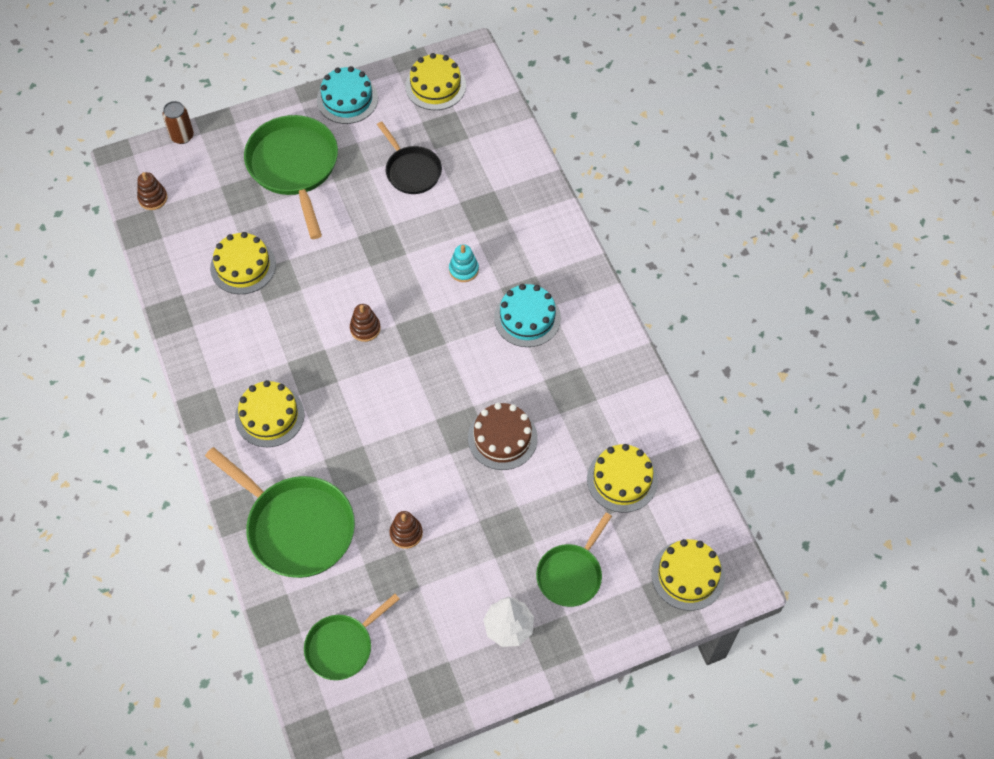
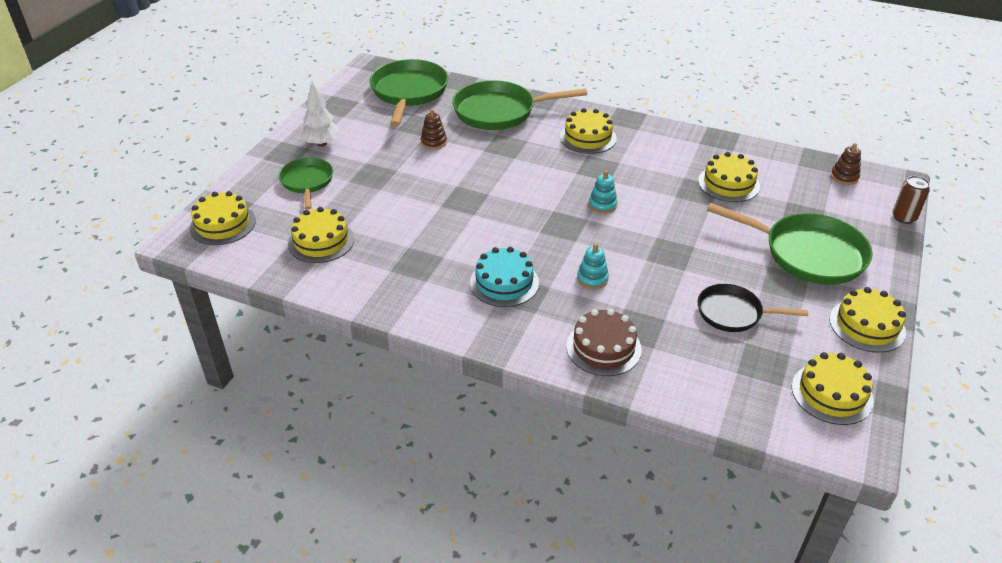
camera: 135 degrees right, 20 degrees down
(342, 646) = (409, 92): green pan -> green pan, size x1.67
(347, 99) = (867, 325): turquoise cake -> yellow cake
(365, 328) = (602, 205): brown stacking toy -> turquoise stacking toy
(502, 438) = (432, 211): brown cake -> brown cake (603, 348)

